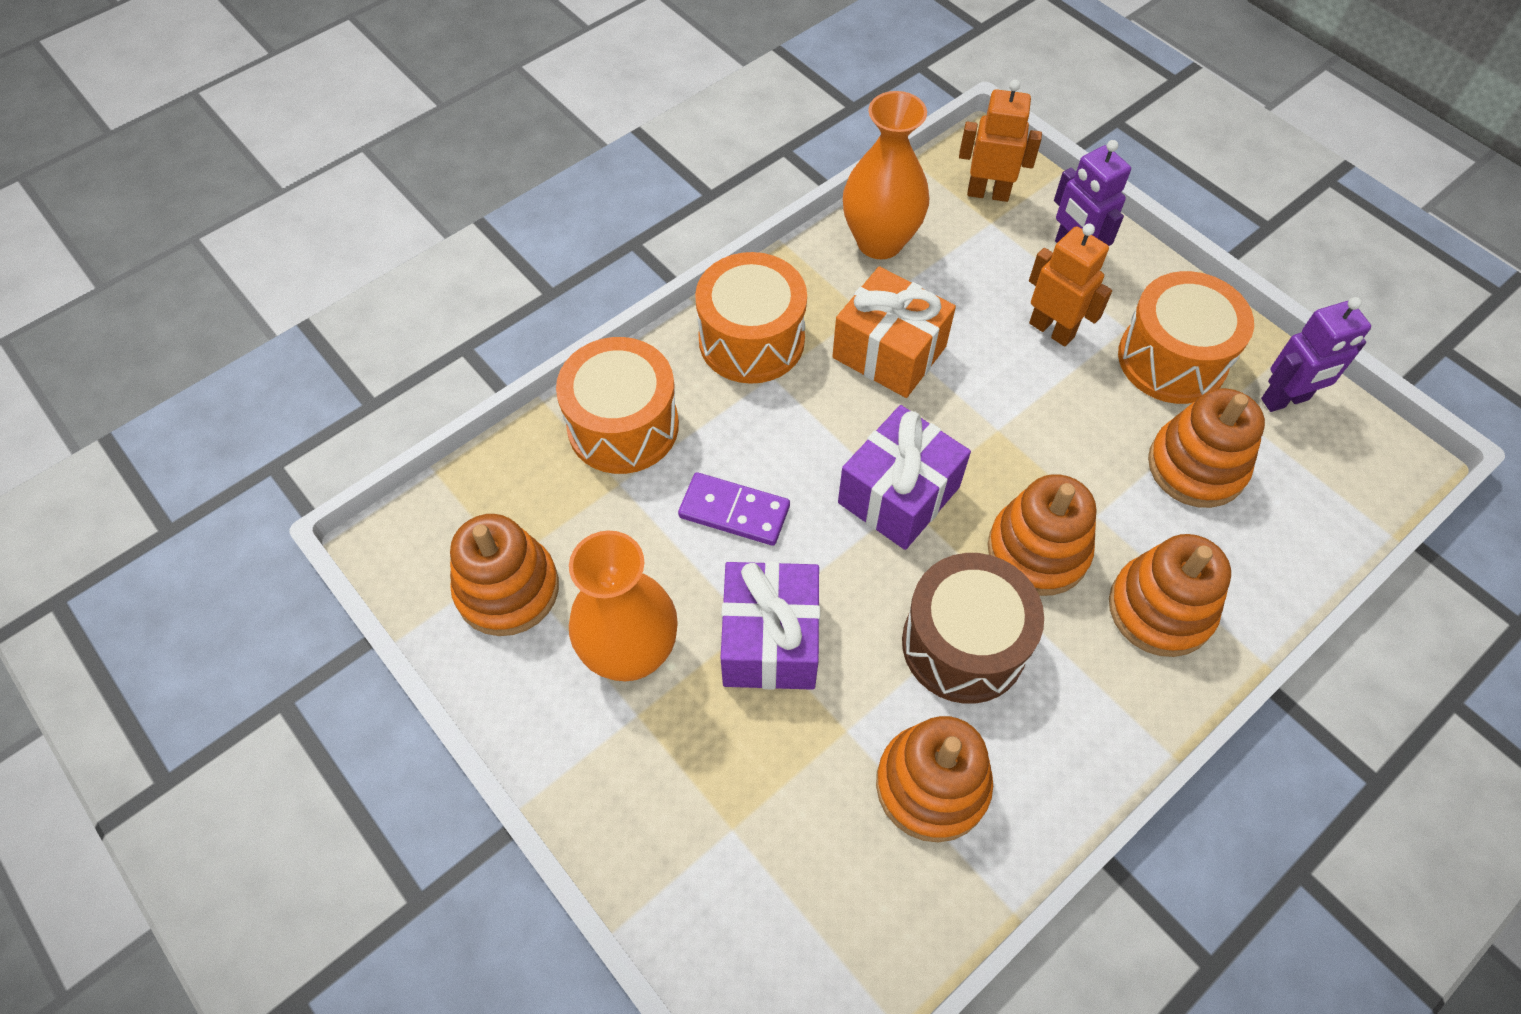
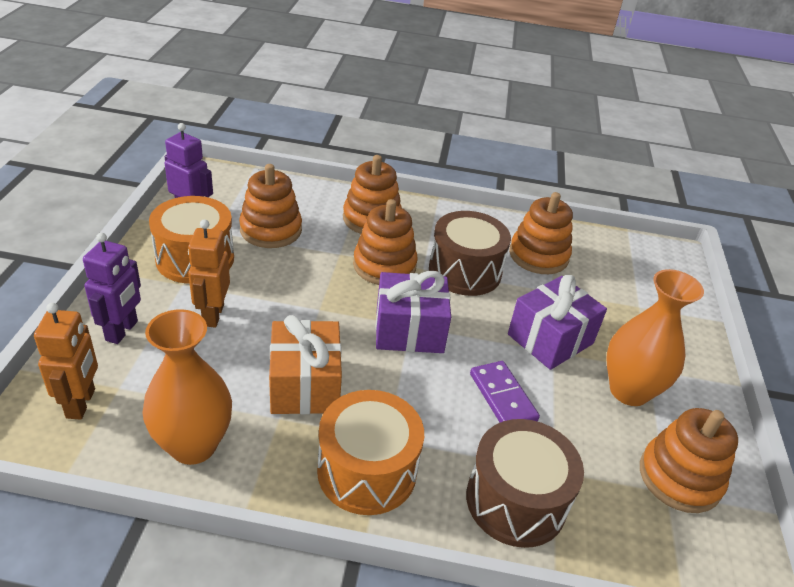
camera: 135 degrees left, 20 degrees down
(623, 426) = (516, 501): orange drum -> brown drum
(988, 193) = (81, 403): orange robot -> orange robot turned 150 degrees counterclockwise

